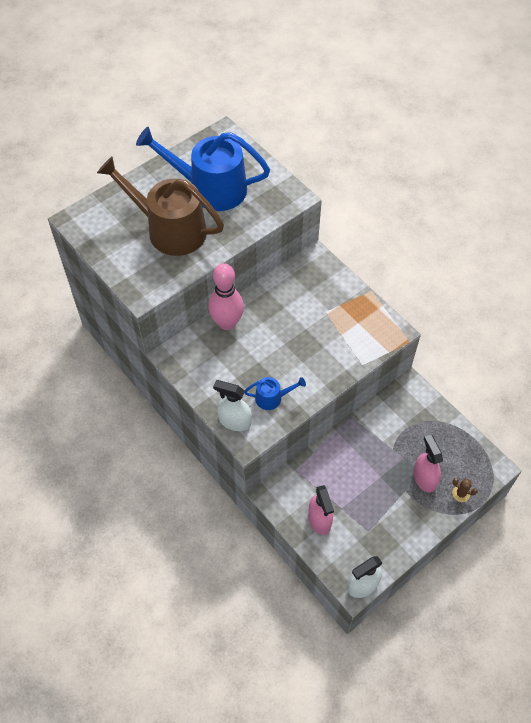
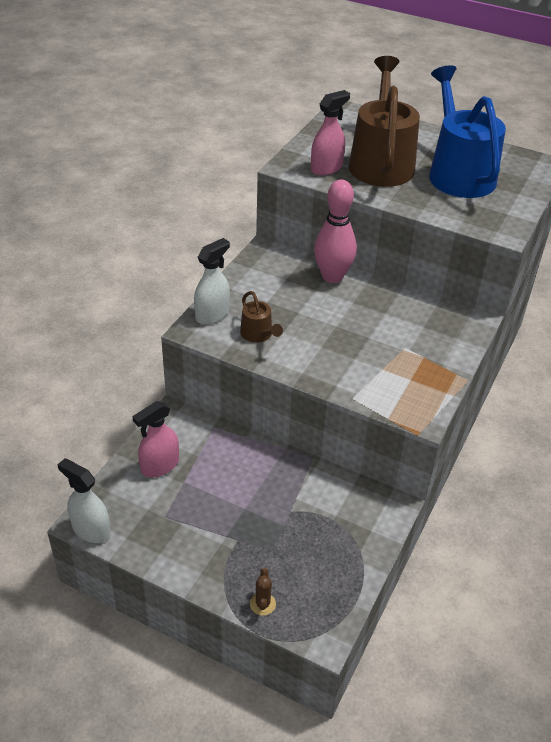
camera: 65 degrees right, 15 degrees down
(234, 421) = (212, 314): white spray bottle -> white spray bottle turned 45 degrees clockwise
(272, 398) = (258, 334): blue watering can -> brown watering can
(424, 478) = (265, 556): pink spray bottle -> pink spray bottle (326, 168)

